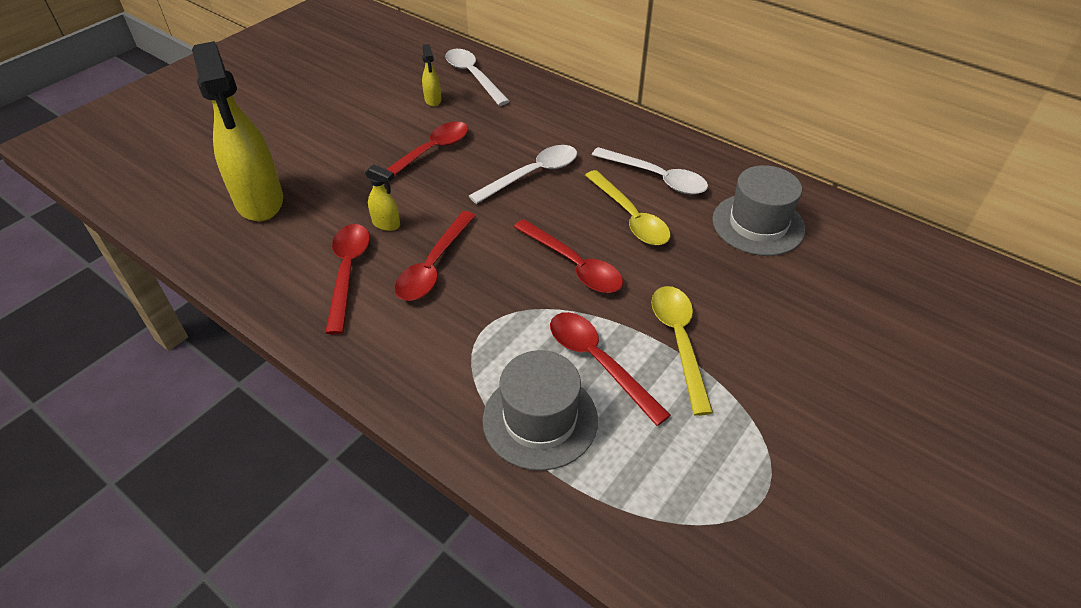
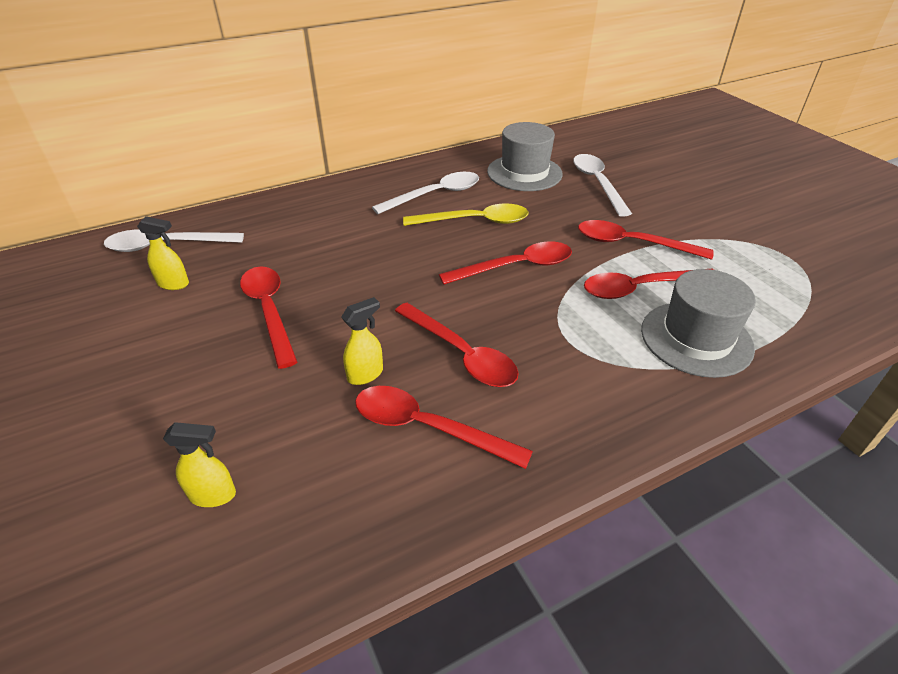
camera: 65 degrees left, 5 degrees down
(260, 202) = (213, 495): yellow spray bottle -> yellow spray bottle, size x0.41
(532, 174) = (372, 254): white spoon -> white spoon (597, 183)
(679, 341) = (632, 244): yellow spoon -> red spoon

